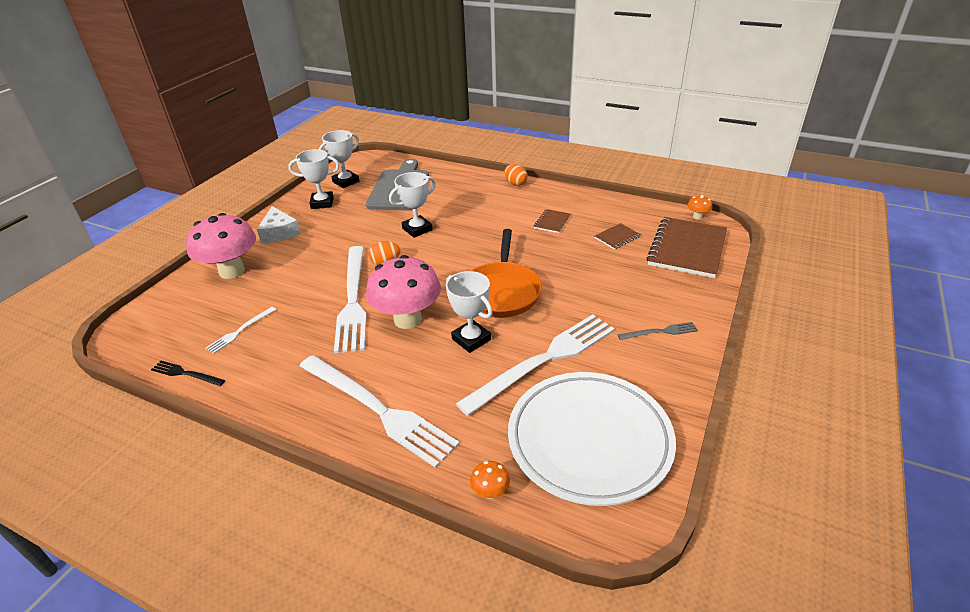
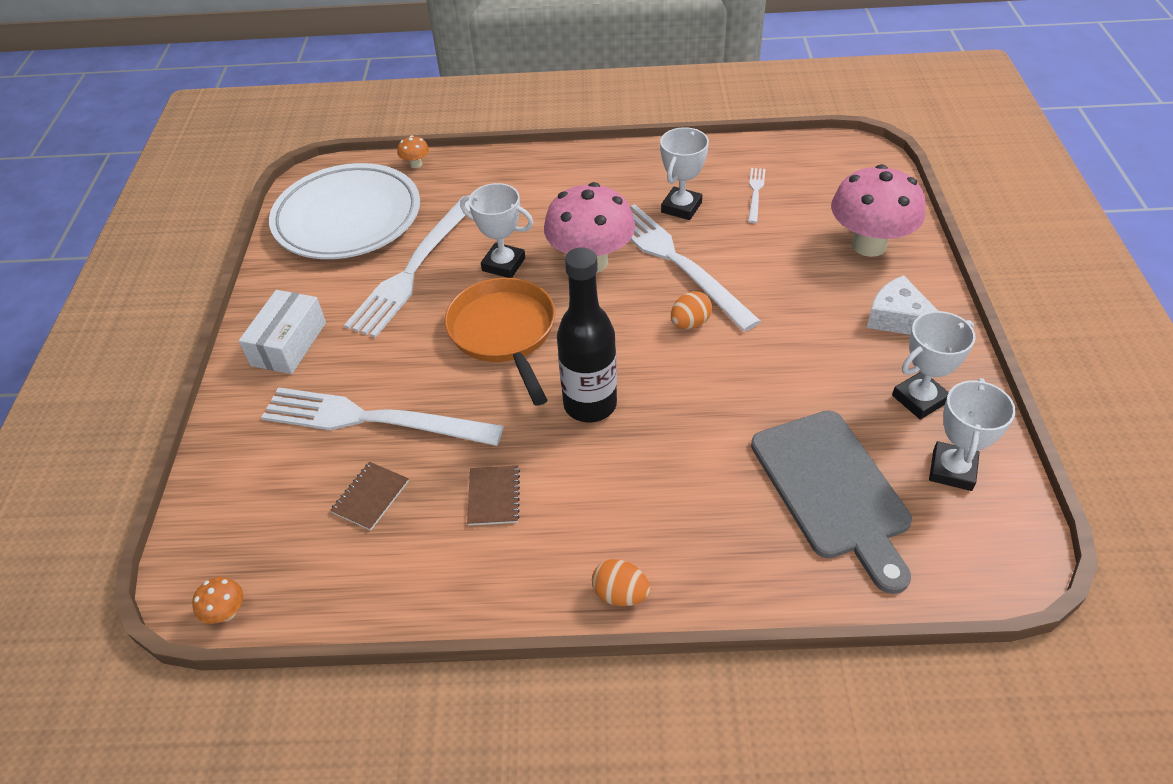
camera: 155 degrees right, 10 degrees up
(186, 374) = (750, 148): black fork -> none
(378, 409) = (546, 181): white fork -> white fork (373, 419)
(417, 229) = (703, 398): white trophy -> white trophy (681, 207)
(477, 242) = (590, 404): none -> black bottle
(660, 332) = (289, 344): grey fork -> white box
(687, 249) = (250, 509): brown notebook -> none

